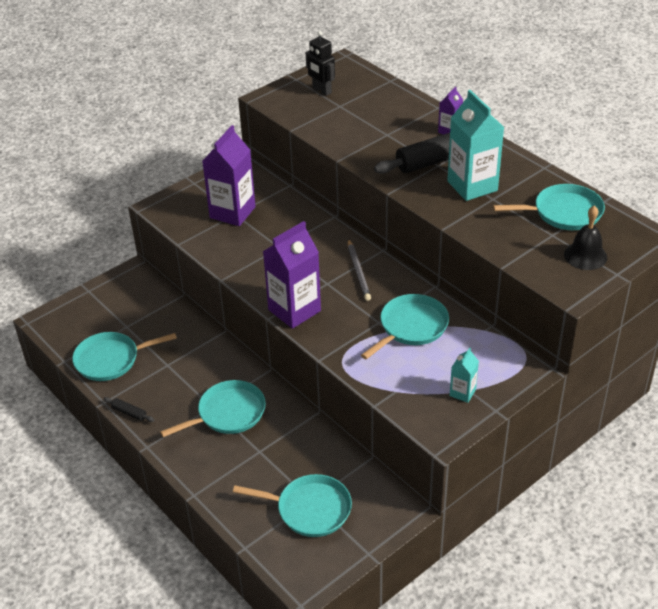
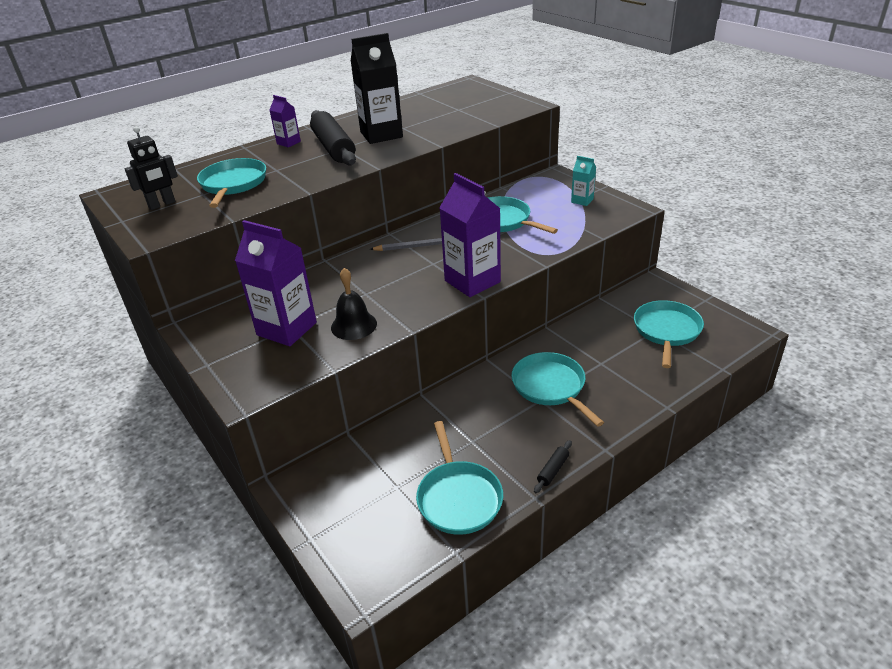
camera: 85 degrees left, 5 degrees down
(472, 186) = (381, 135): turquoise carton -> black carton
(564, 212) = (430, 105): turquoise pan -> turquoise pan (233, 184)
(585, 256) = (486, 100): black bell -> black bell (354, 325)

